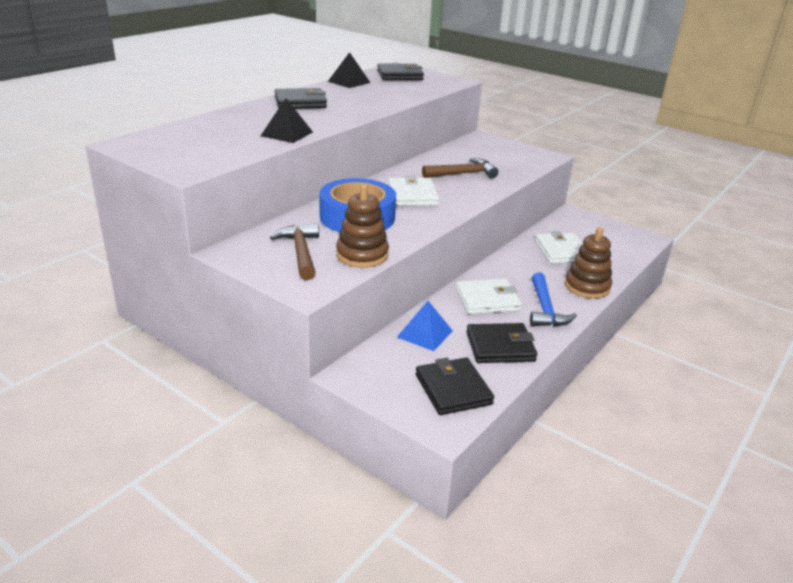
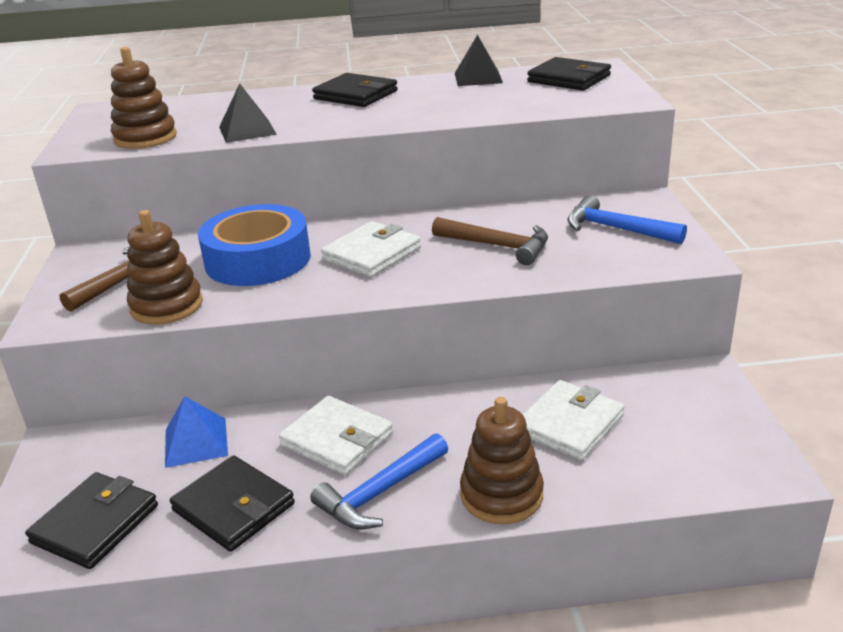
camera: 50 degrees right, 0 degrees up
(225, 152) = (145, 138): none -> brown stacking toy
(496, 152) = (616, 229): none -> blue hammer

